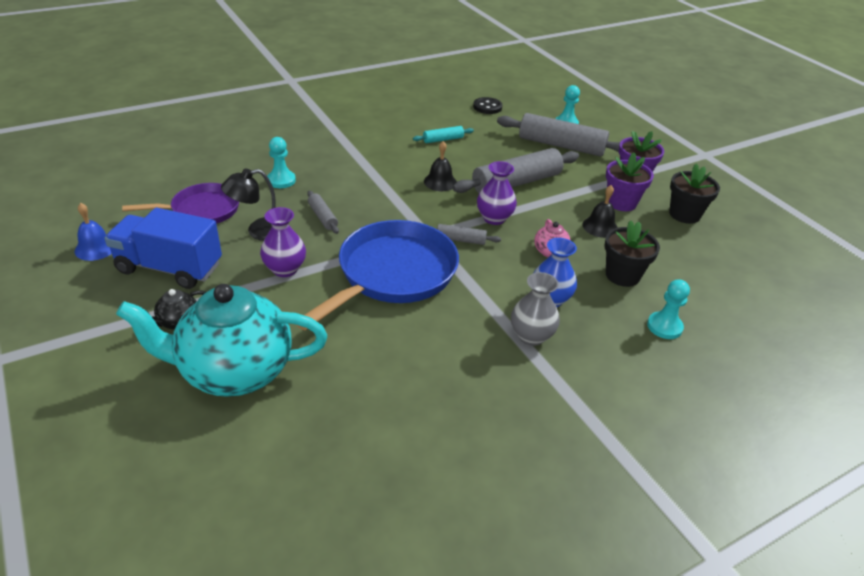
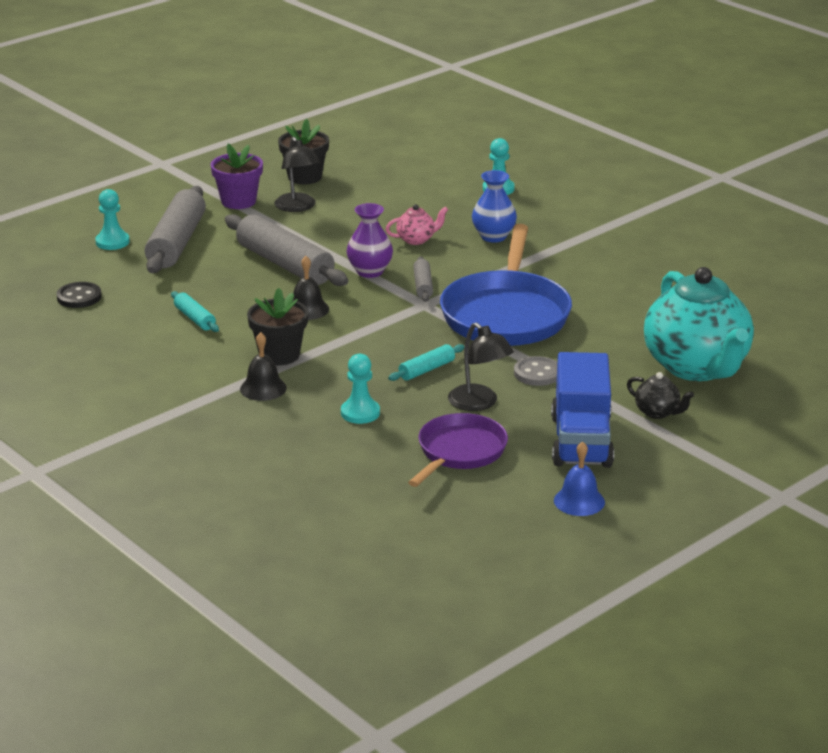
camera: 100 degrees left, 10 degrees down
(201, 210) = (459, 452): purple pan -> purple pan turned 60 degrees clockwise
(285, 269) = (537, 373): purple vase -> grey button
(323, 217) = (426, 370): grey rolling pin -> turquoise rolling pin
(393, 274) = (506, 314): blue pan -> blue pan turned 105 degrees counterclockwise
(531, 336) = (551, 242): grey vase -> none
(600, 227) = (353, 217): black bell -> black bell (263, 388)
(621, 202) = (298, 207): purple flower pot -> black lamp
(622, 275) = (433, 206): black flower pot -> black flower pot (279, 355)

